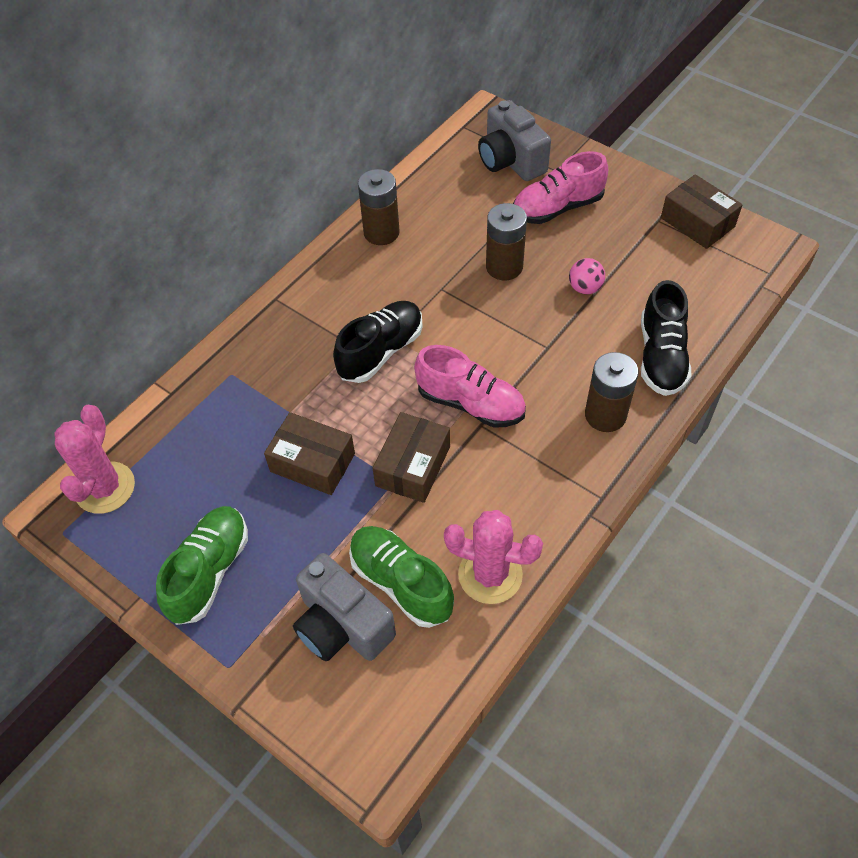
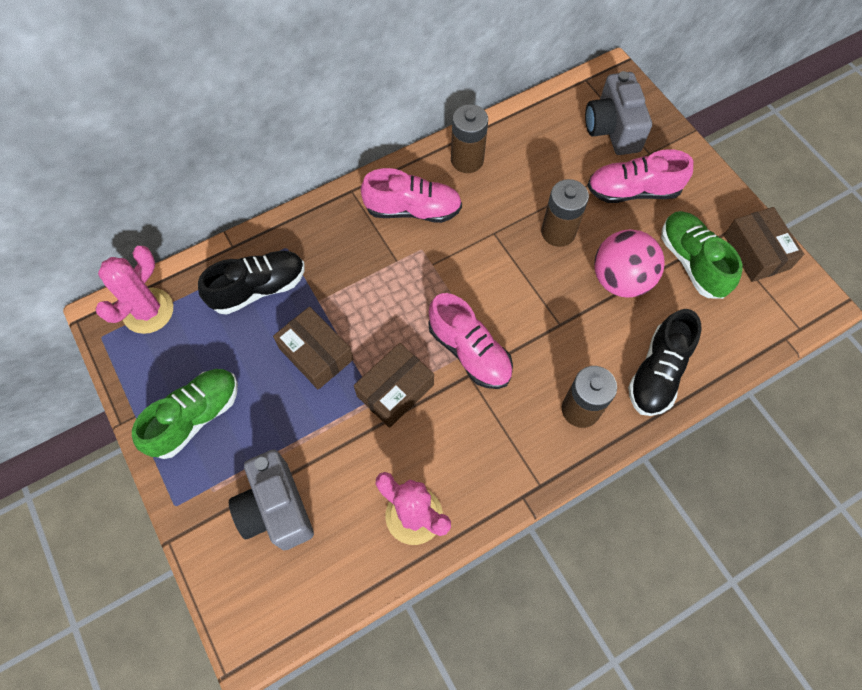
camera: 20 degrees right, 10 degrees up
(348, 295) = (413, 210): none -> pink shoe
(381, 351) = (416, 273): black shoe -> black shoe (258, 289)
(401, 583) = (339, 491): green shoe -> green shoe (692, 262)
(585, 288) = (620, 279): pink ball -> pink ball, size x1.94

